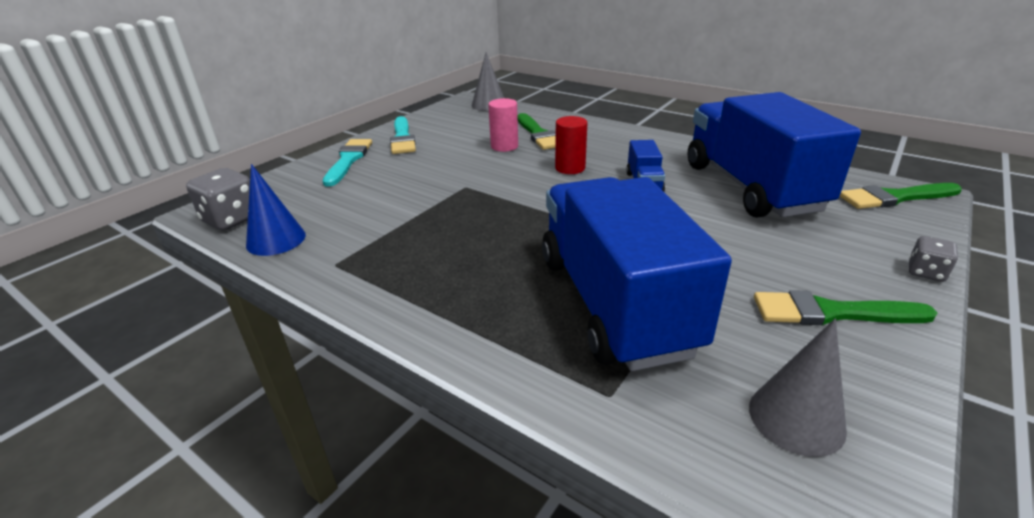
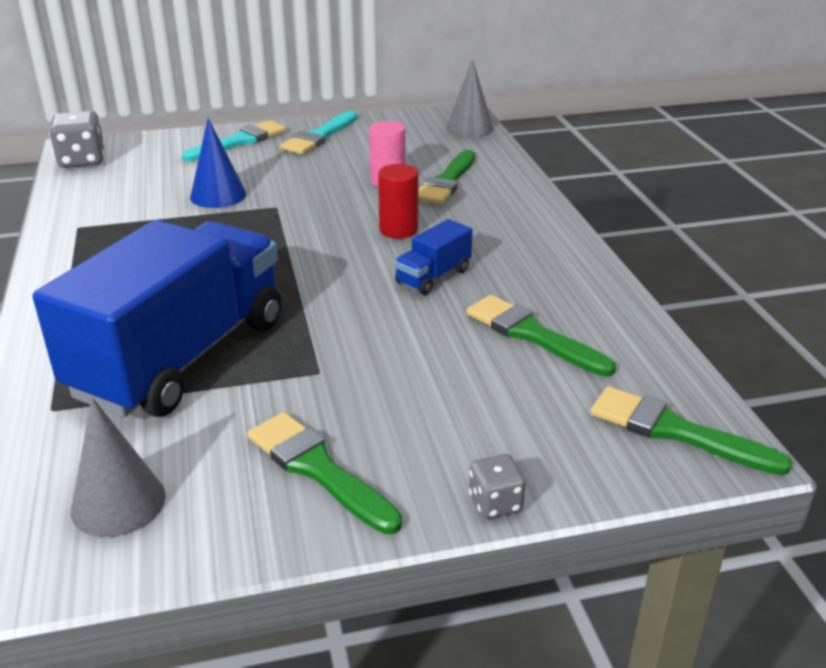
camera: 40 degrees right, 0 degrees up
(276, 240) = (78, 190): blue cone -> blue cone (218, 195)
(751, 187) = (532, 334): blue truck -> green brush

